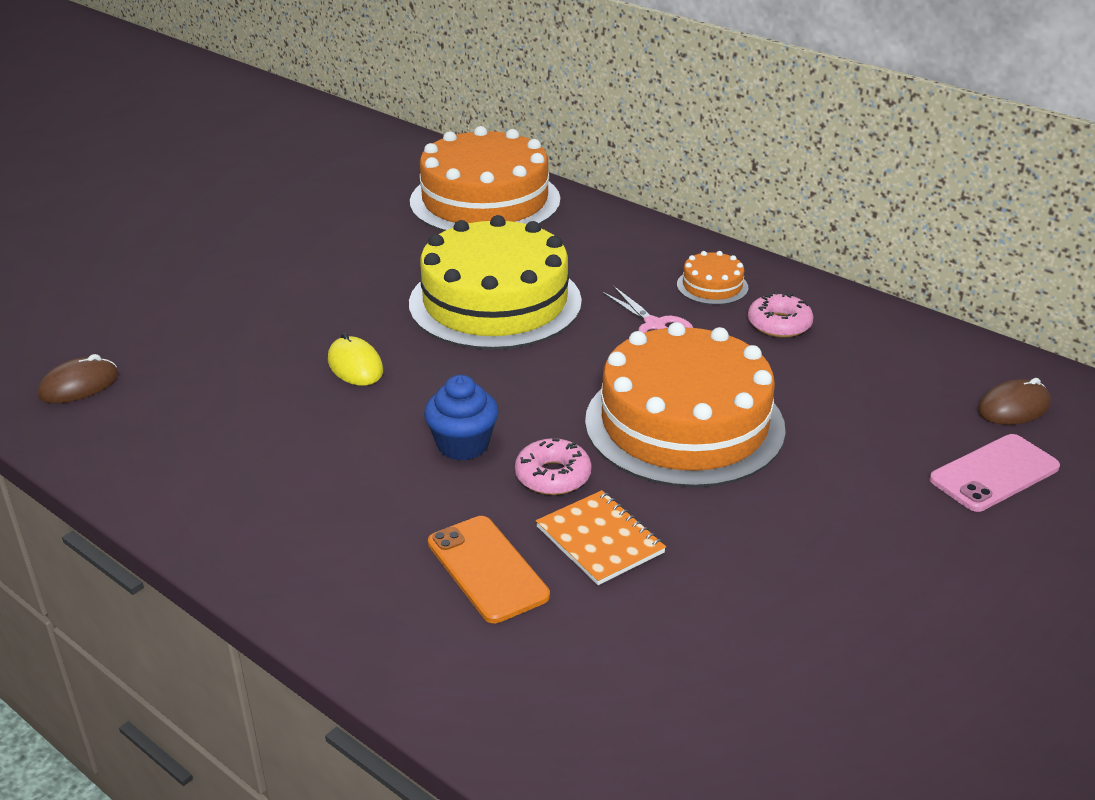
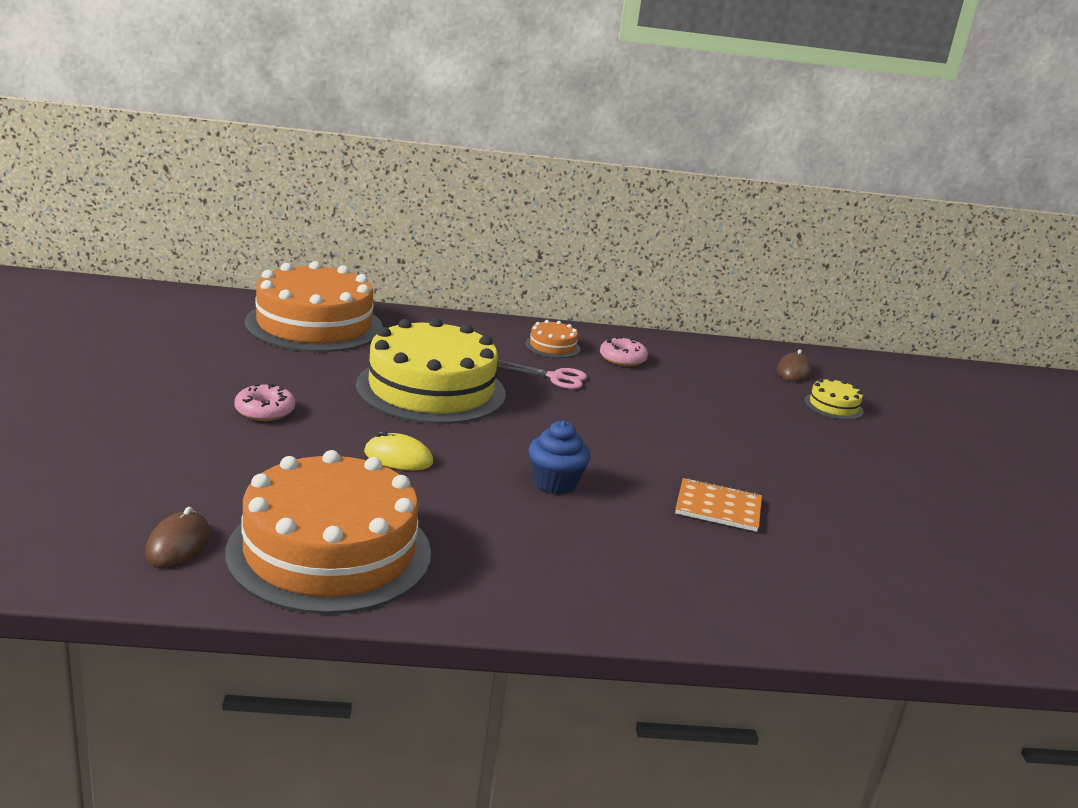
camera: 45 degrees left, 10 degrees down
(487, 569) = (687, 548): orange phone -> none
(553, 476) = (637, 482): pink donut -> pink donut (265, 411)
(684, 424) = (660, 428): orange cake -> orange cake (330, 551)
(994, 473) = (833, 406): pink phone -> yellow cake

